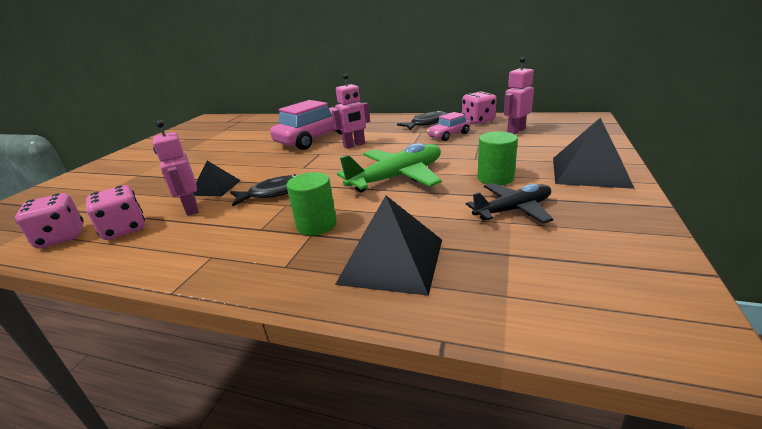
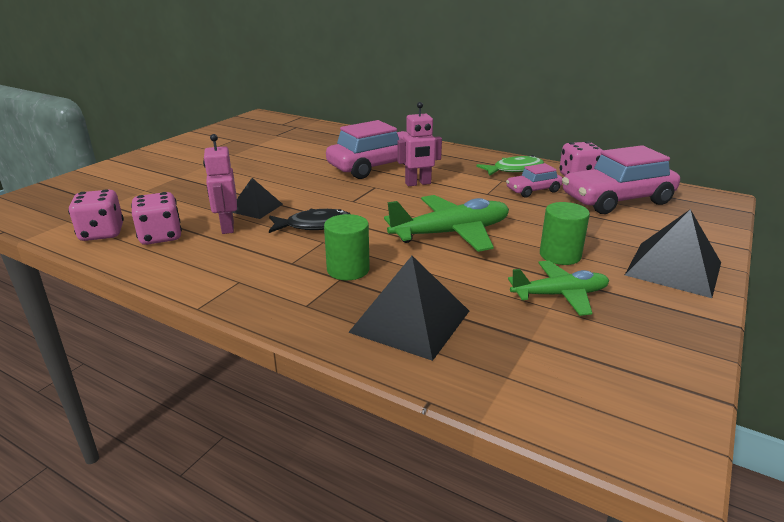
camera: 10 degrees right, 0 degrees up
(427, 123) = (514, 170): black fish -> green fish
(513, 210) = (560, 295): black plane -> green plane
(515, 131) = (617, 200): pink robot -> pink car

